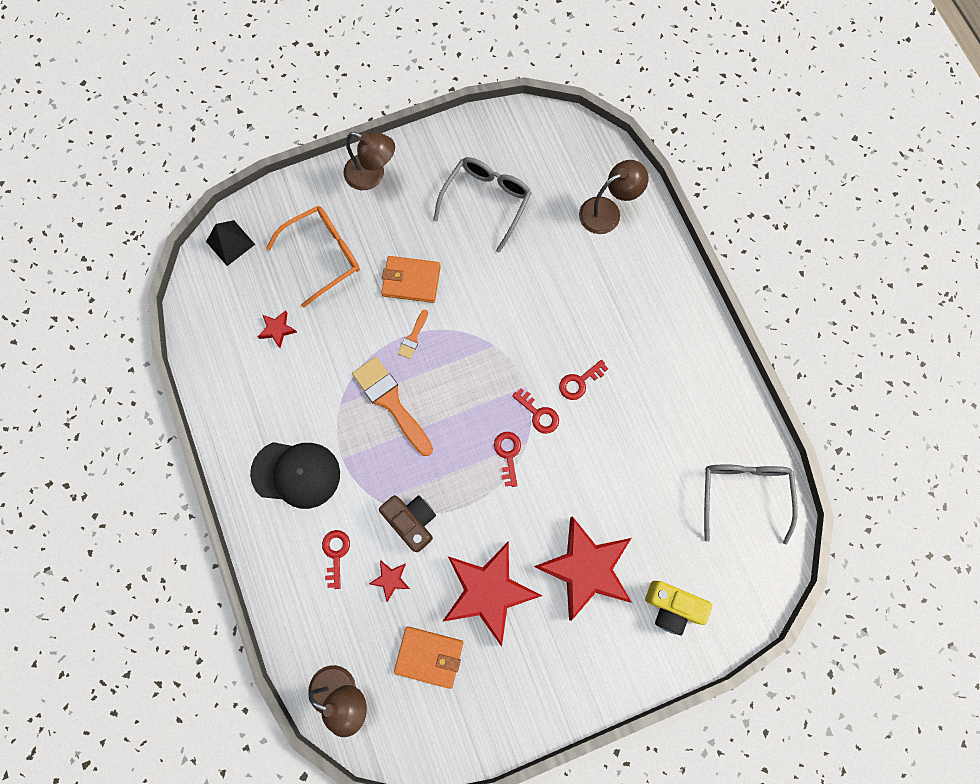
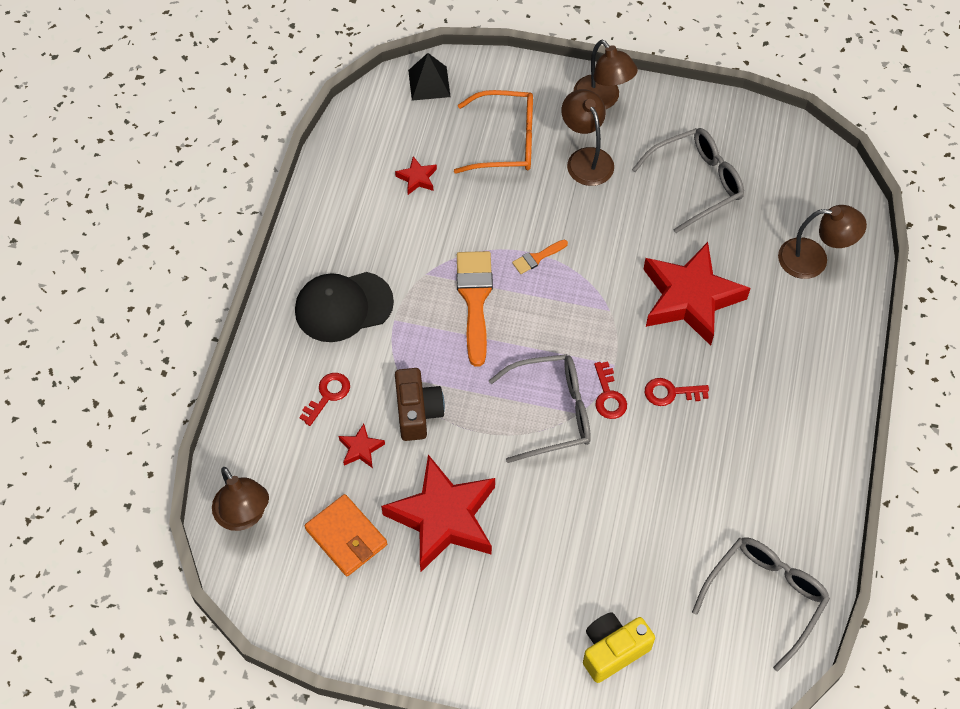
camera: 35 degrees right, 15 degrees down
(296, 473) = (343, 306): black cap -> black cap turned 120 degrees clockwise
(393, 232) = (586, 158): none -> brown lamp
(411, 280) = (572, 209): orange wallet -> none
(508, 454) = (552, 412): red key -> grey glasses
(585, 568) = (552, 559): red star -> red star (690, 298)
(672, 607) = (613, 650): yellow camera -> yellow camera turned 90 degrees clockwise

